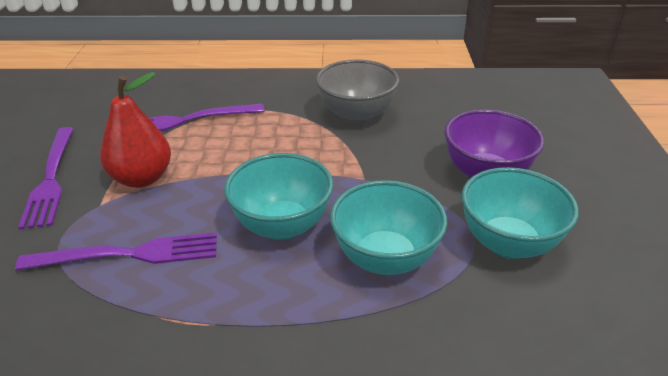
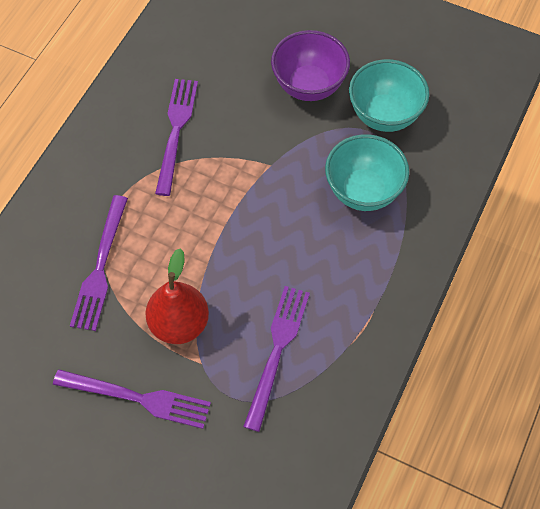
camera: 65 degrees left, 25 degrees up
(282, 226) = (297, 240): turquoise bowl -> none
(356, 115) = (176, 130): grey bowl -> purple fork

